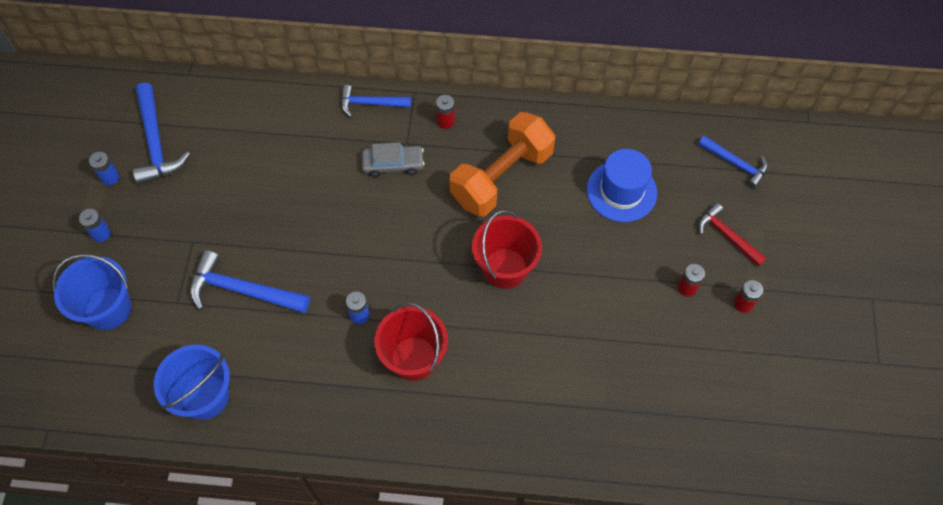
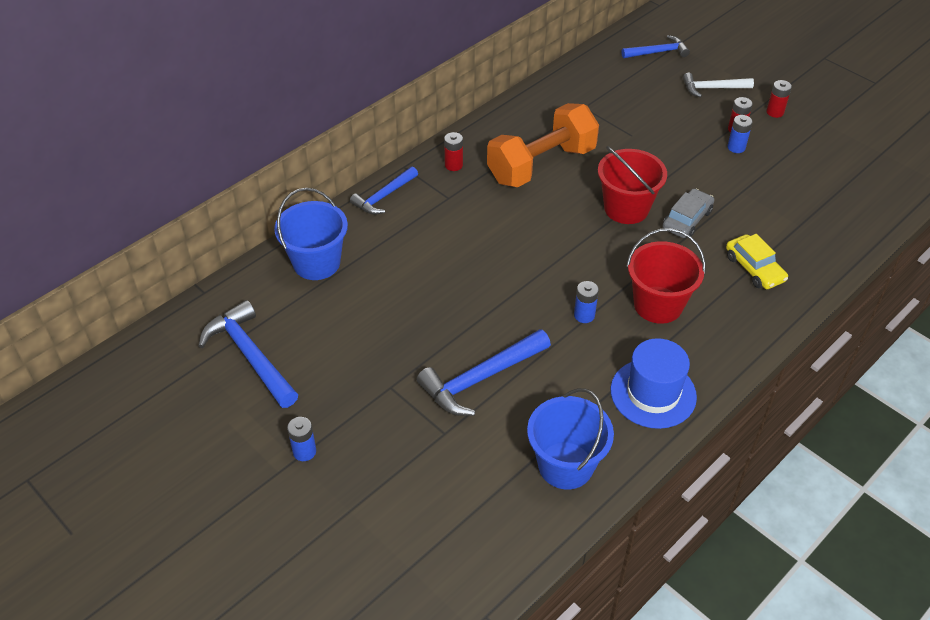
camera: 50 degrees left, 15 degrees down
(108, 308) = (396, 491): blue bucket -> blue bucket (316, 263)
(110, 177) = (248, 410): blue battery -> blue battery (736, 147)
(156, 143) = (250, 355): blue hammer -> blue hammer turned 150 degrees counterclockwise
(393, 164) = (459, 216): grey car -> grey car (687, 220)
(501, 177) = (541, 165): orange dumbbell -> orange dumbbell turned 60 degrees clockwise
(517, 403) = (754, 268): none -> yellow car
(621, 191) = (622, 114): blue hat -> blue hat (653, 393)
(727, 236) = (712, 88): red hammer -> white hammer

